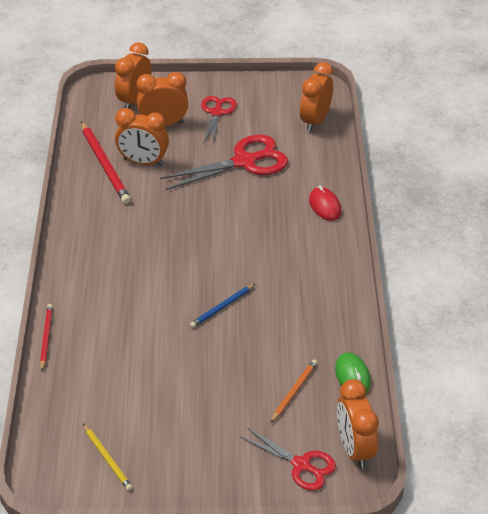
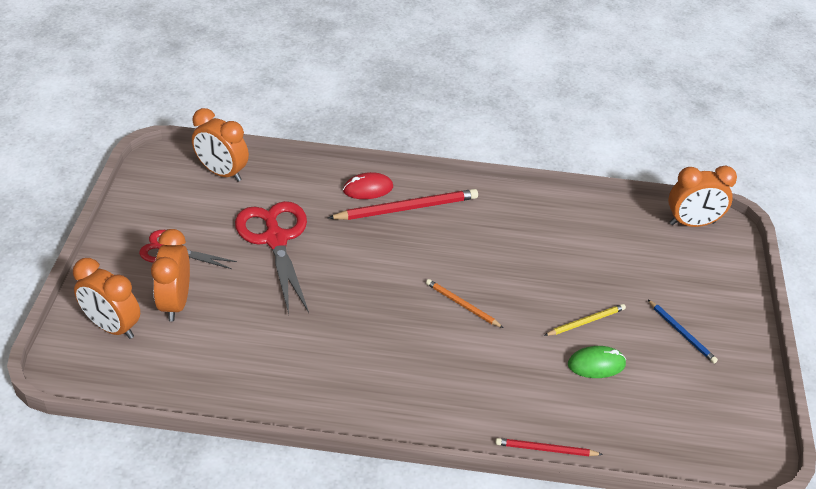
camera: 85 degrees left, 0 degrees up
(105, 165) = (239, 369): red pencil -> red pencil (406, 208)
(107, 458) = (720, 403): yellow pencil -> yellow pencil (585, 322)
(143, 162) = (246, 330): orange clock -> none
(222, 307) = (510, 288): blue pencil -> blue pencil (681, 333)
(294, 391) = (626, 251): orange pencil -> orange pencil (462, 305)
(301, 465) = (713, 260): red scissors -> none
(352, 376) = (607, 210): green mouse -> green mouse (596, 364)

